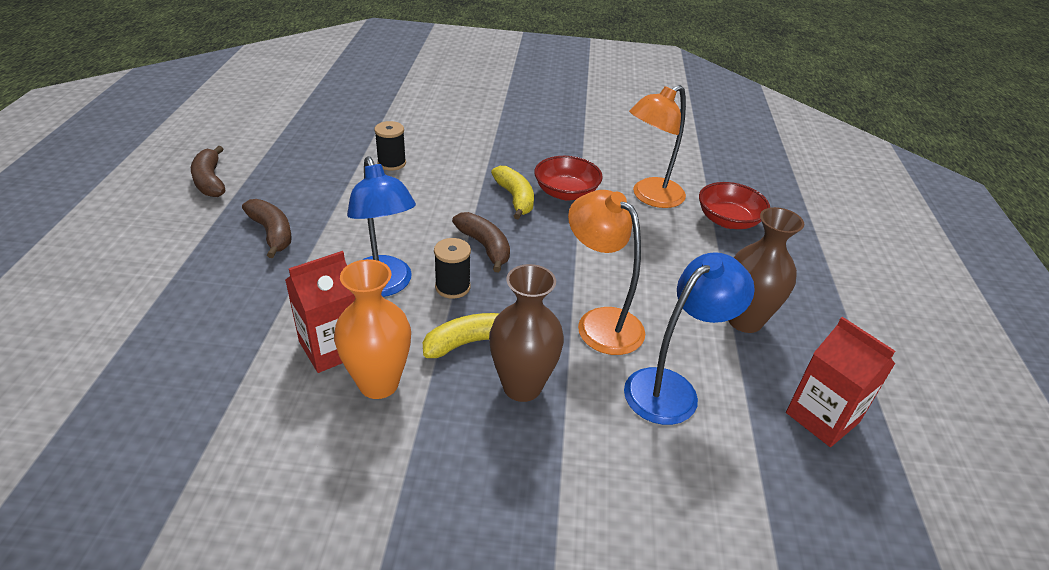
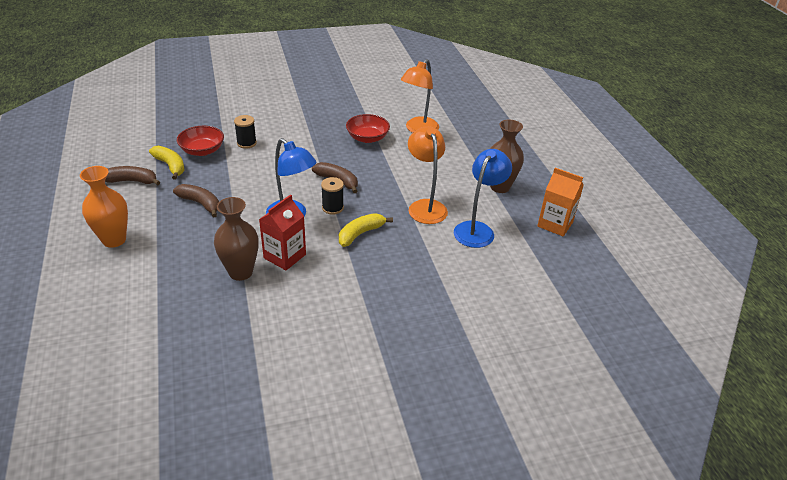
camera: 20 degrees left, 0 degrees up
(210, 181) = (132, 181): brown banana -> brown banana turned 135 degrees clockwise
(378, 383) = (323, 267): orange vase -> orange vase (114, 240)
(515, 198) = (339, 148): yellow banana -> yellow banana (170, 166)
(522, 386) = (401, 248): brown vase -> brown vase (240, 272)
(600, 322) = (425, 206): orange lamp -> orange lamp turned 45 degrees clockwise
(728, 220) = (468, 134): red bowl -> red bowl (202, 150)
(822, 417) = (555, 224): red carton -> orange carton

